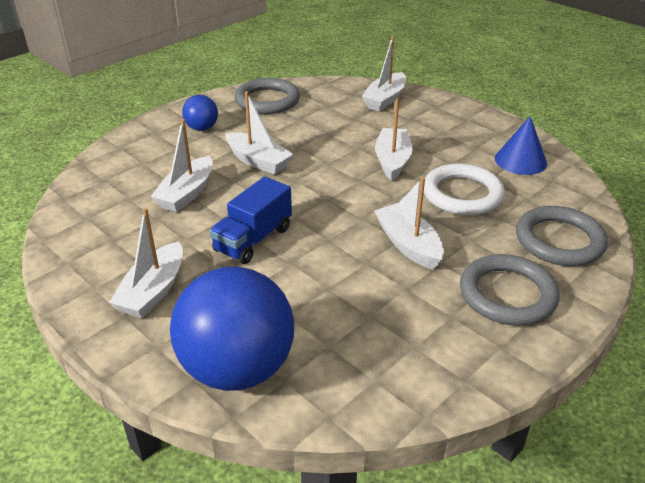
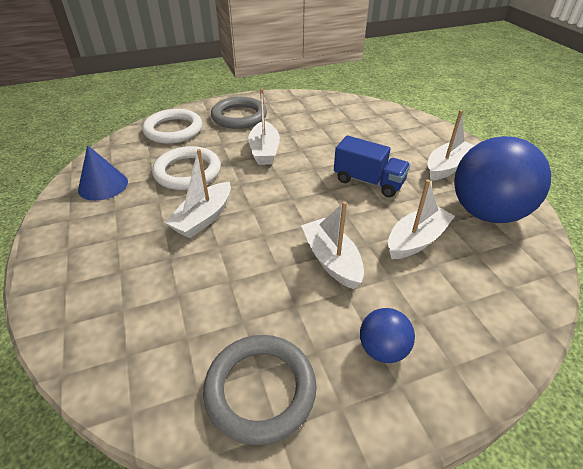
camera: 155 degrees left, 5 degrees up
(237, 368) = (401, 123): blue ball -> blue ball (486, 213)
(253, 239) = (368, 182): blue truck -> blue truck turned 60 degrees clockwise
(385, 99) = (103, 321): white boat -> none
(559, 240) = (173, 130): grey ring -> white ring

